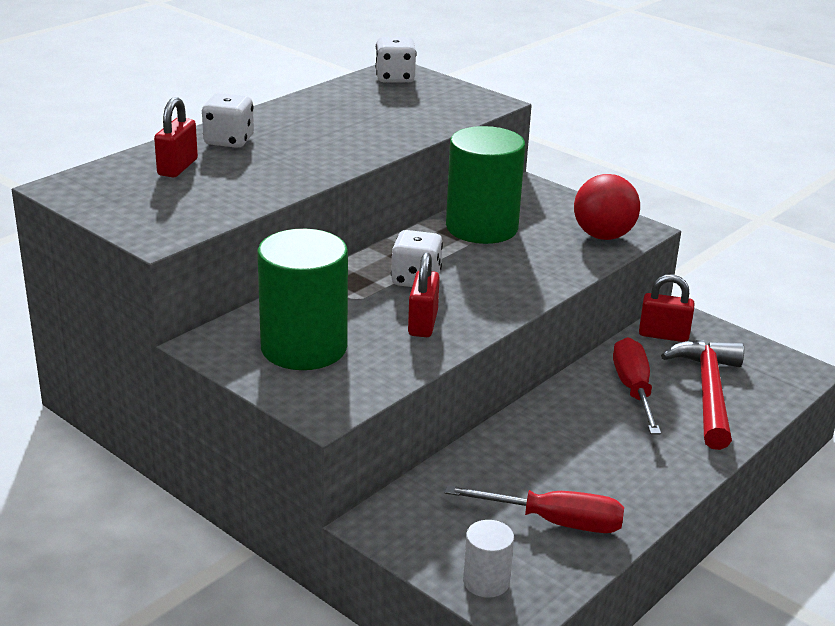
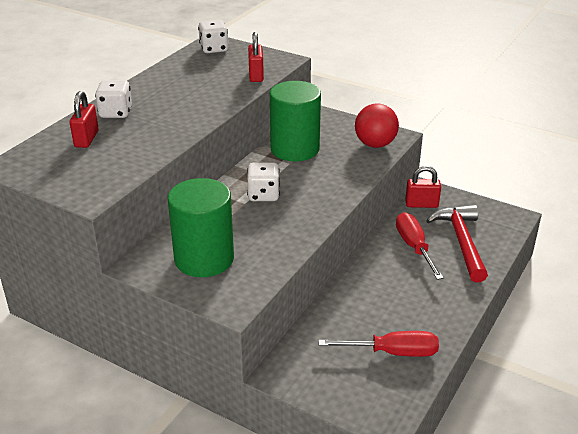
camera: 10 degrees left, 5 degrees up
(423, 324) = (278, 228): red padlock -> red padlock (256, 75)
(486, 581) = (361, 404): white cylinder -> none

